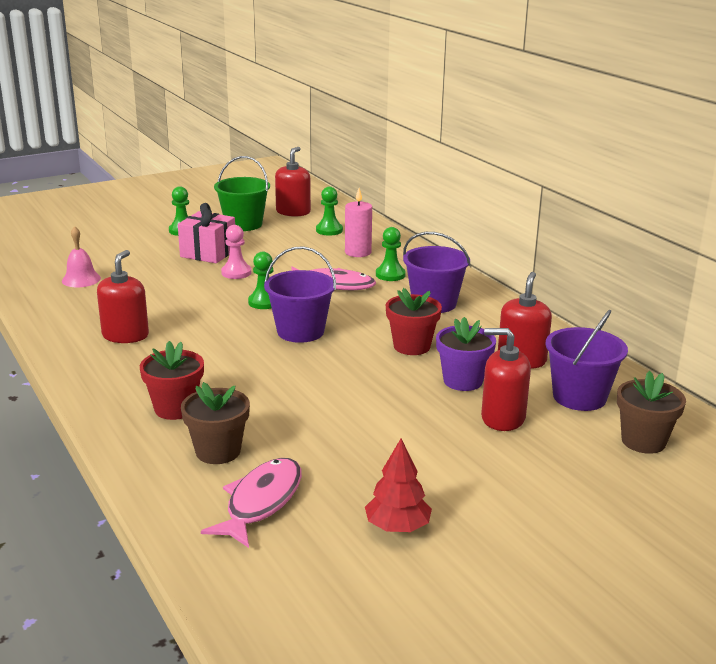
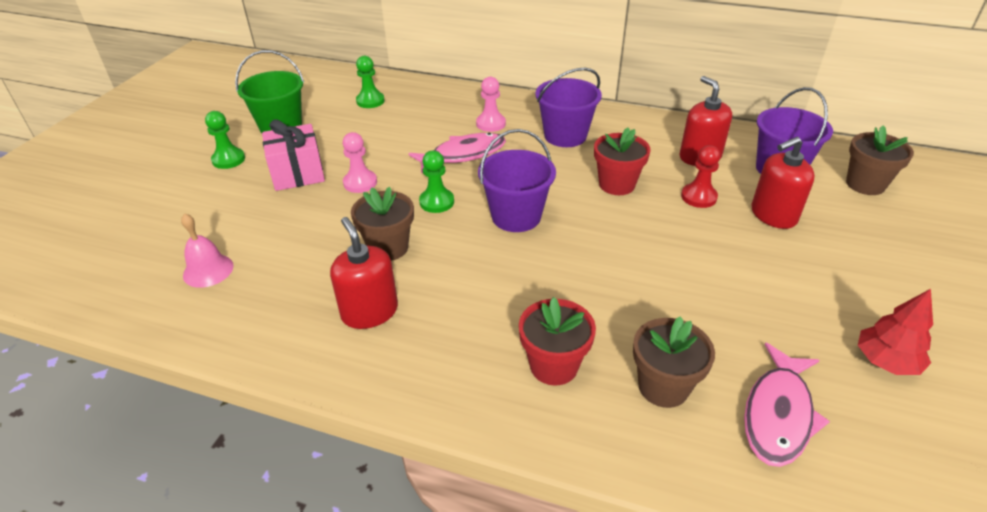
camera: 40 degrees left, 15 degrees up
(191, 312) = (388, 248): none -> brown flower pot
(261, 502) = (778, 414): pink fish -> pink fish turned 135 degrees counterclockwise
(293, 212) = (307, 95): red soap dispenser -> none
(358, 252) = (430, 113): pink candle -> none
(390, 275) = (491, 124): green pawn -> pink pawn
(463, 381) = (698, 197): purple flower pot -> red pawn

